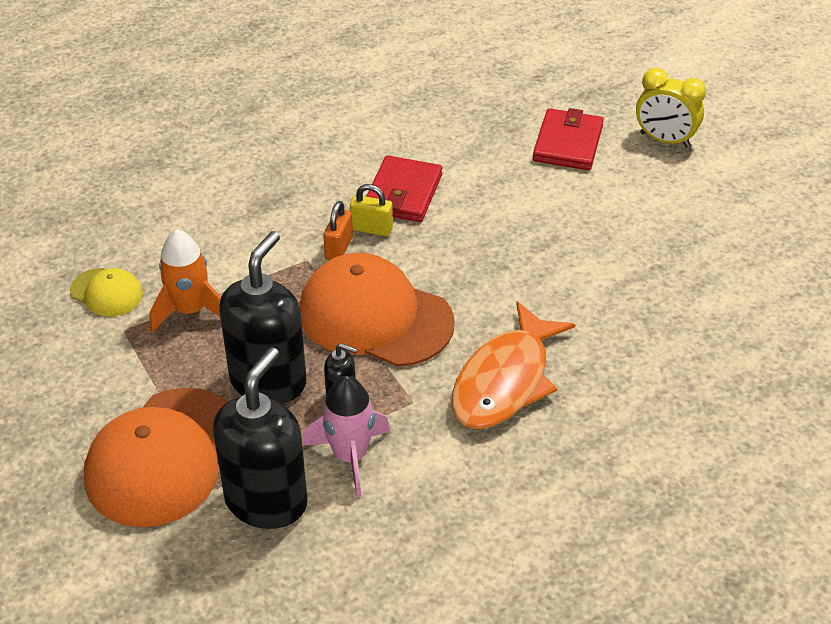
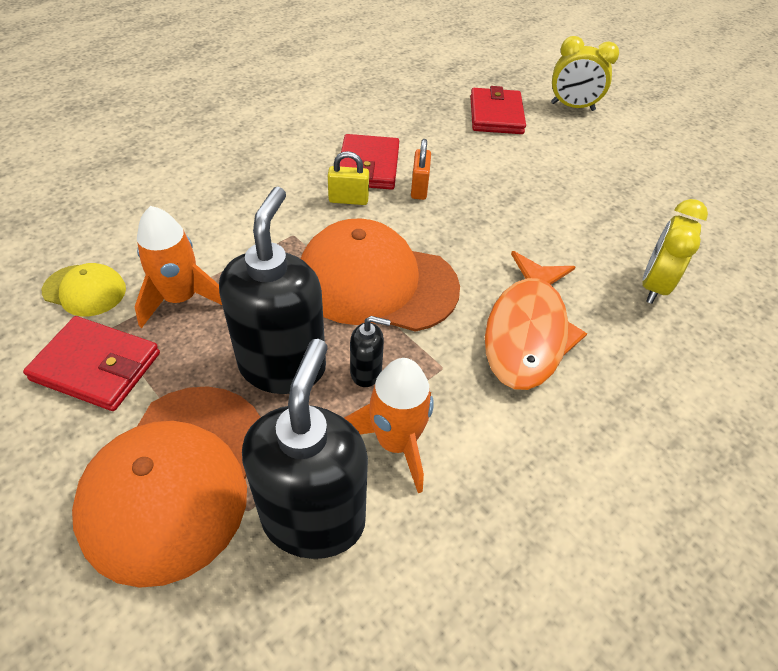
camera: 15 degrees left, 5 degrees up
(110, 360) = (96, 366): none -> red wallet
(339, 249) = (322, 221): orange padlock -> orange padlock (419, 188)
(350, 456) = (396, 442): pink rocket -> orange rocket
(656, 353) = (654, 285): none -> yellow clock

